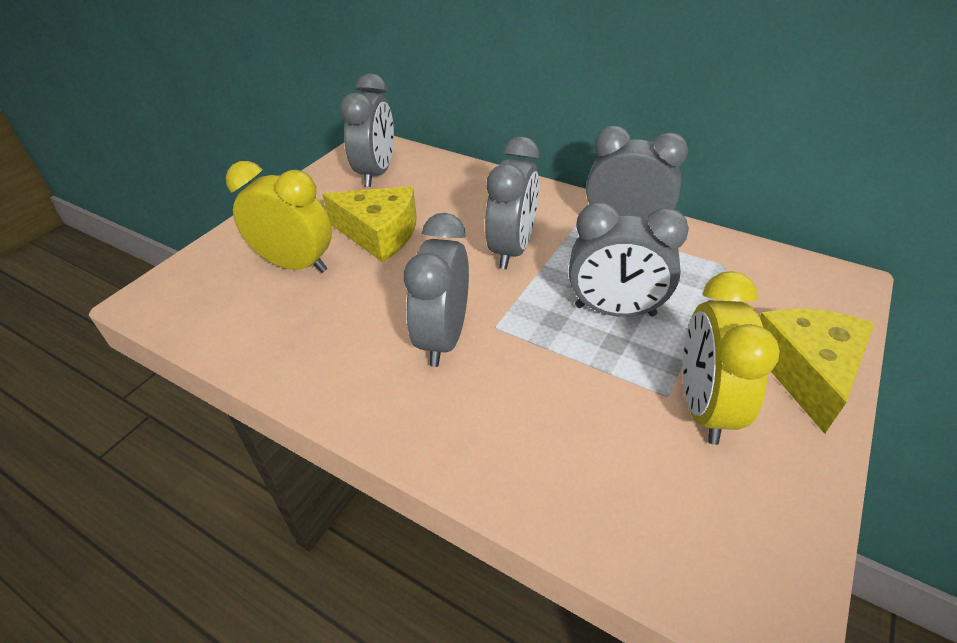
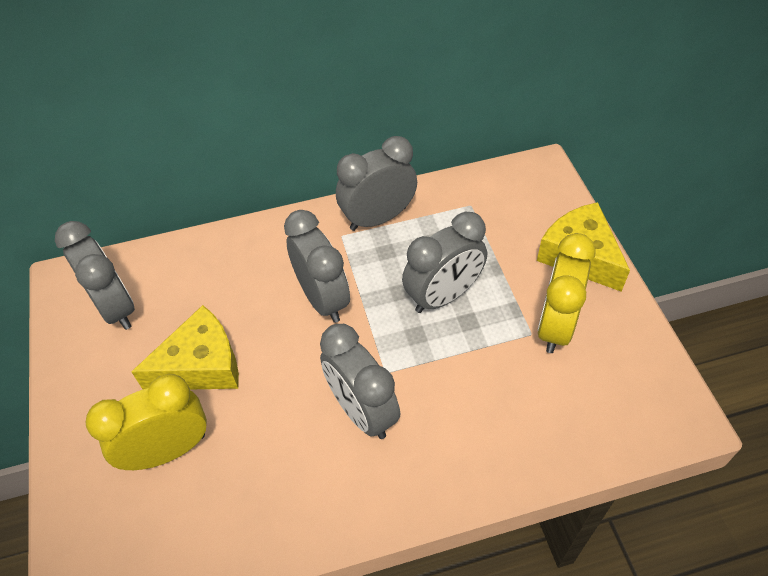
camera: 45 degrees left, 10 degrees up
(703, 407) = (555, 325): yellow clock -> yellow clock turned 60 degrees clockwise

